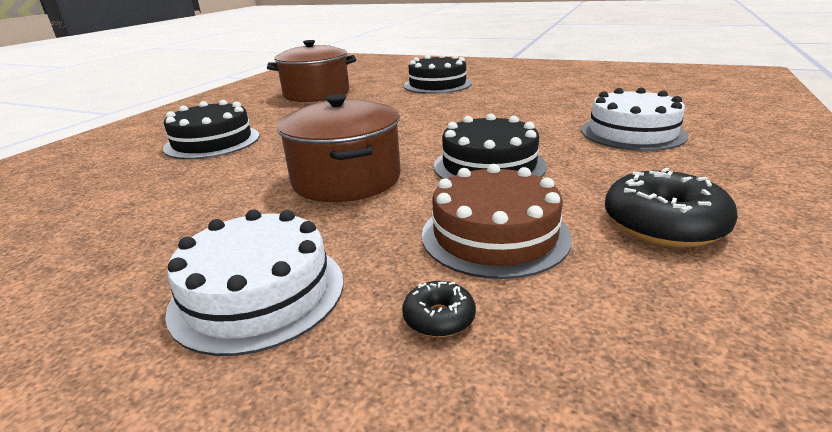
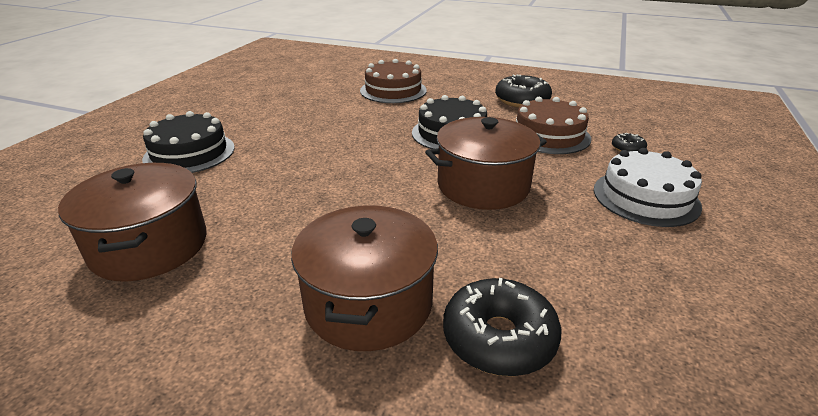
camera: 95 degrees left, 5 degrees up
(135, 177) = (499, 338): none -> black donut
(212, 142) = (368, 303): black cake -> brown pot
(632, 132) = (393, 90): white cake -> brown cake

